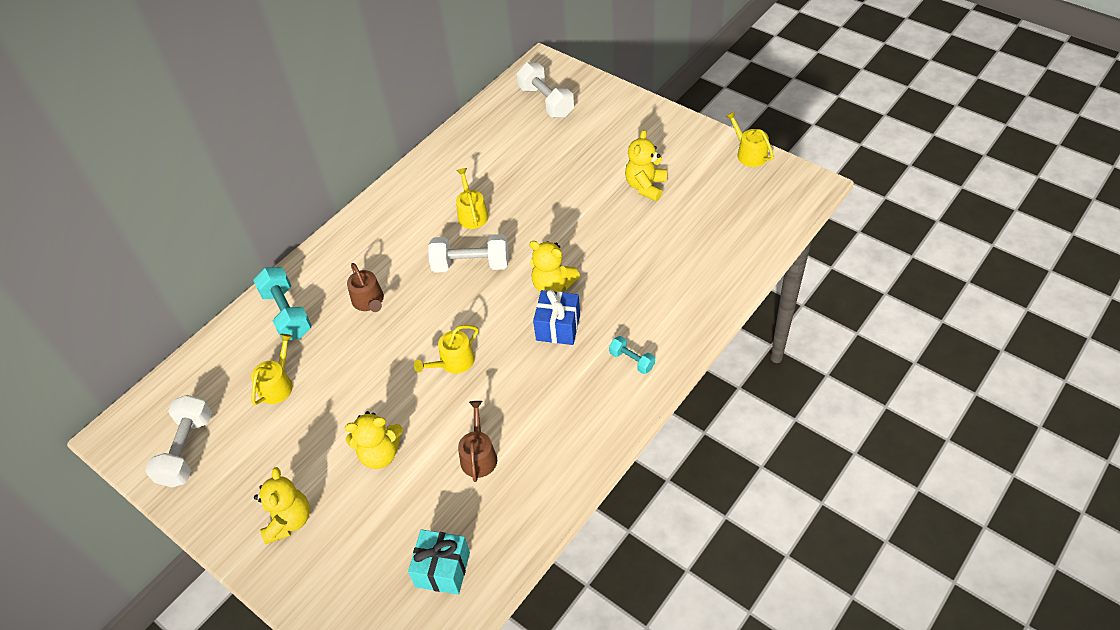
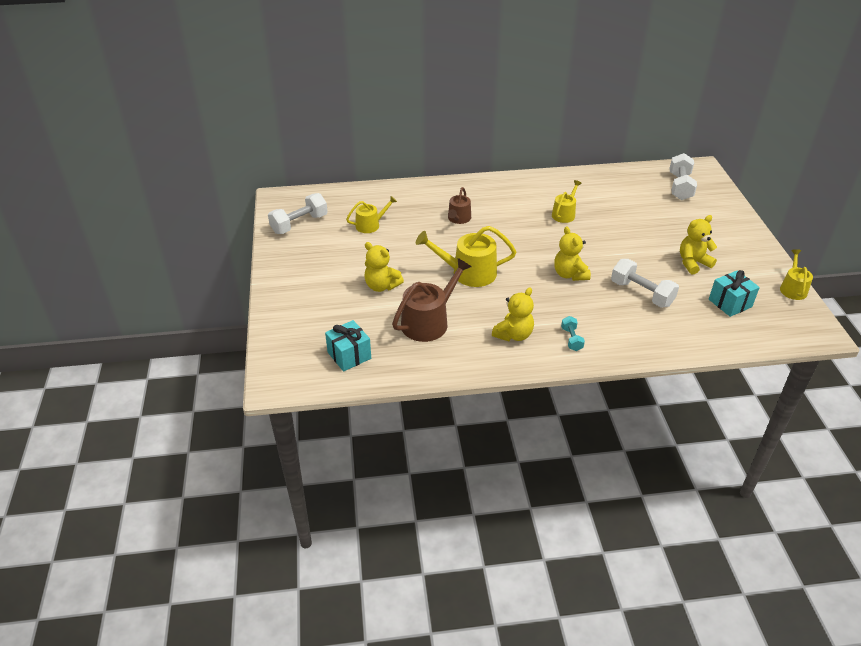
camera: 40 degrees right, 10 degrees down
(287, 313) = (412, 199): turquoise dumbbell -> none
(289, 520) = (307, 282): yellow teddy bear -> yellow teddy bear (513, 335)
(453, 362) = (468, 273): yellow watering can -> yellow watering can, size x1.70
(471, 264) = (534, 236): white dumbbell -> white dumbbell (641, 293)
(479, 455) = (429, 321): brown watering can -> brown watering can, size x1.70
(558, 327) = (547, 295): blue gift -> none
(718, 209) = (730, 303): none -> turquoise gift

